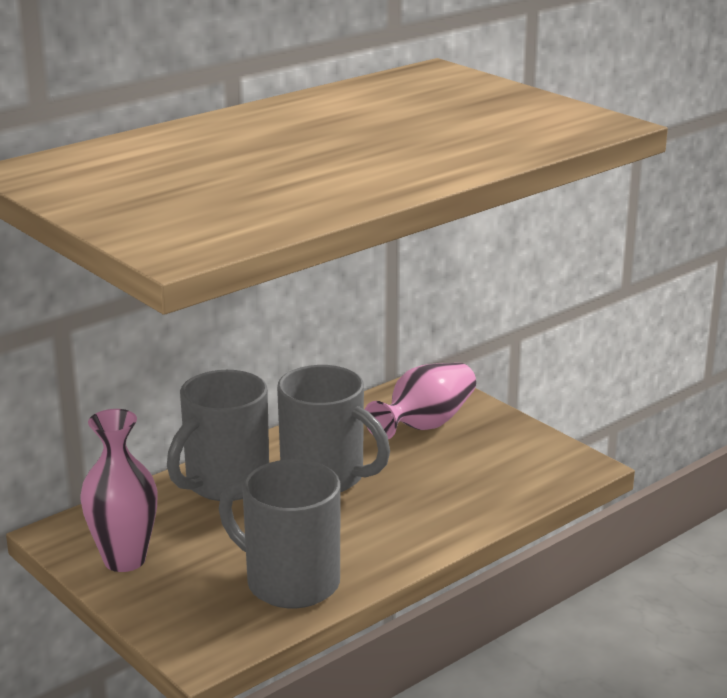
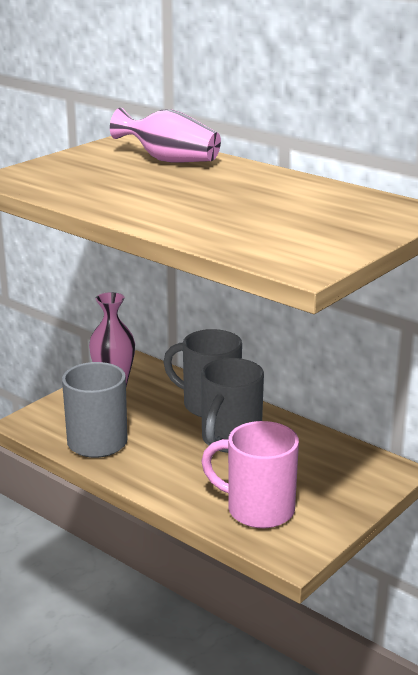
camera: 80 degrees right, 0 degrees up
(425, 424) = (326, 474): pink vase -> pink vase (169, 160)
(489, 476) = (258, 509): none -> pink mug

